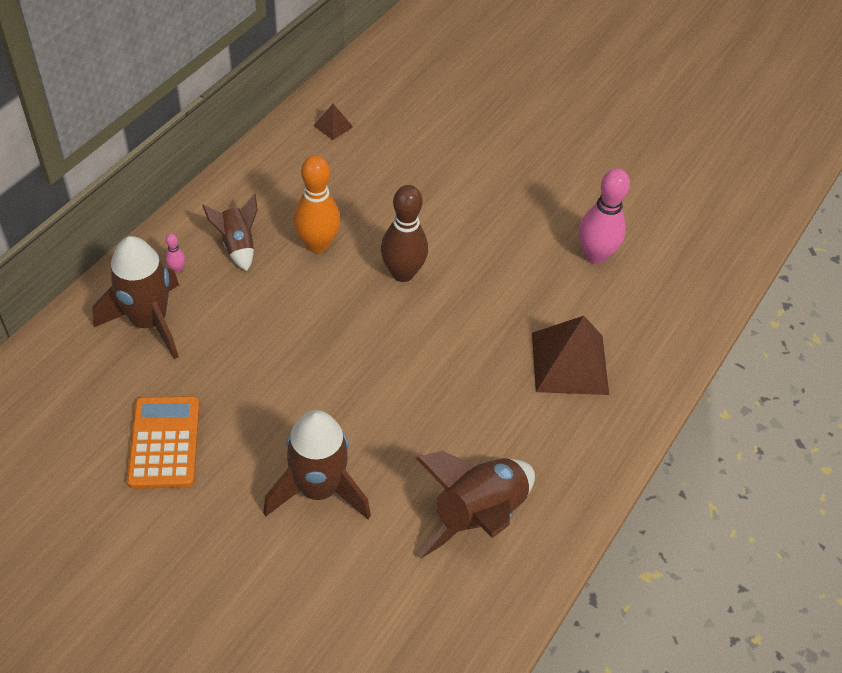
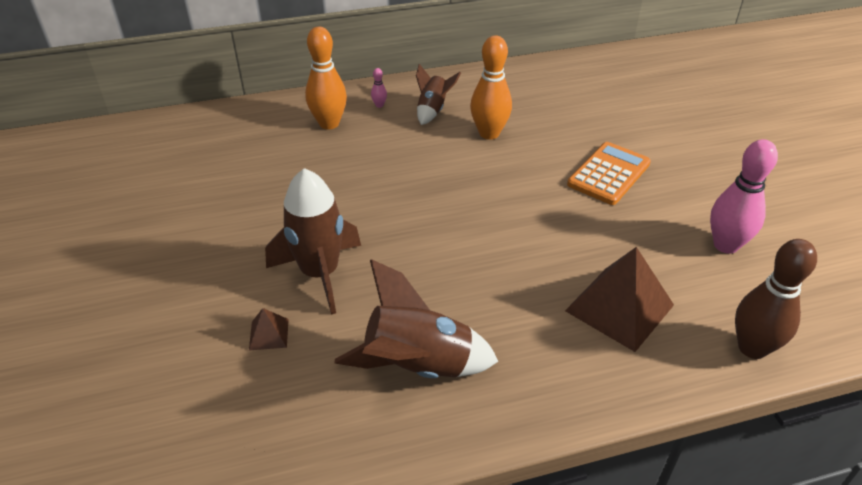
camera: 45 degrees right, 10 degrees down
(149, 322) = (329, 124): brown rocket -> orange bowling pin
(164, 442) = (259, 190): orange calculator -> orange calculator (609, 174)
(333, 126) = (576, 75): brown pyramid -> brown pyramid (269, 334)
(402, 273) = (535, 178): brown bowling pin -> brown bowling pin (752, 348)

